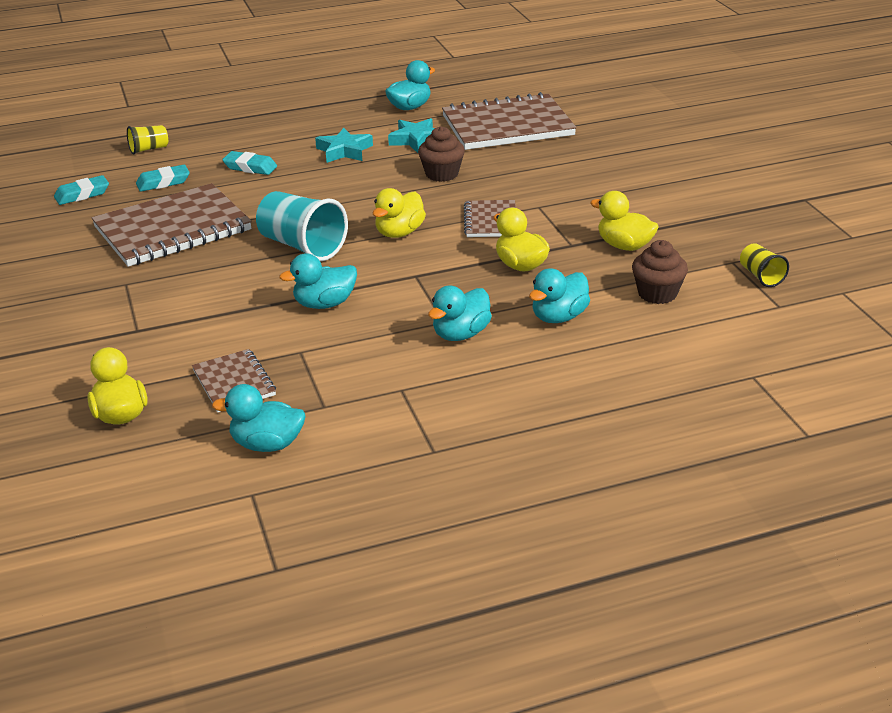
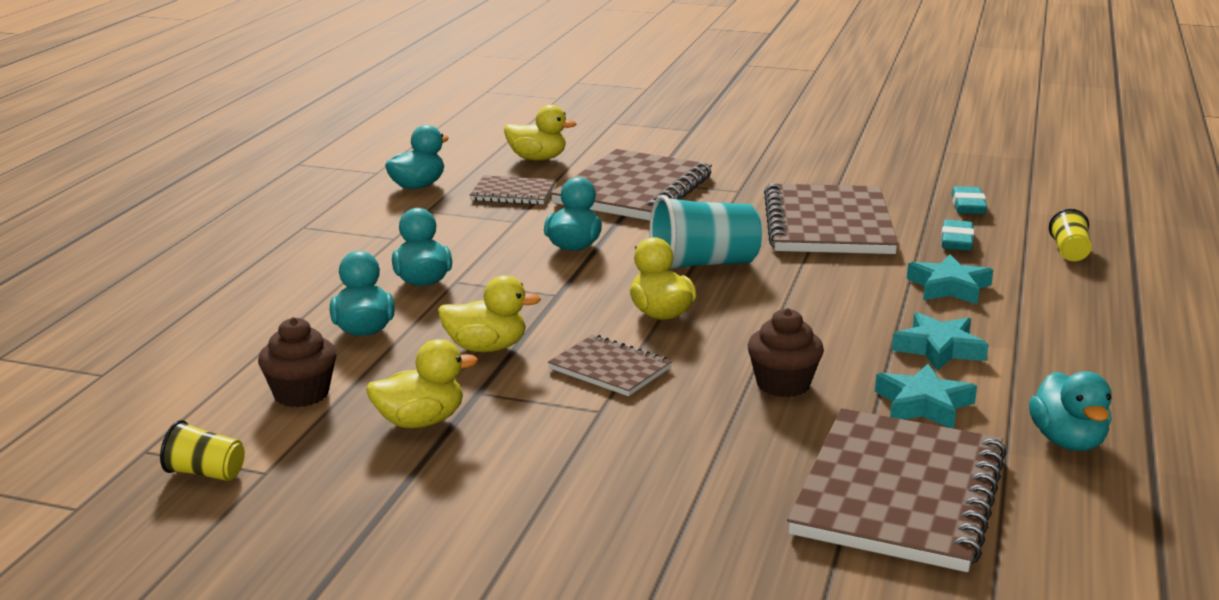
camera: 125 degrees right, 10 degrees down
(168, 329) = (633, 190): none -> brown notebook
(250, 167) = (949, 287): turquoise eraser -> turquoise star

